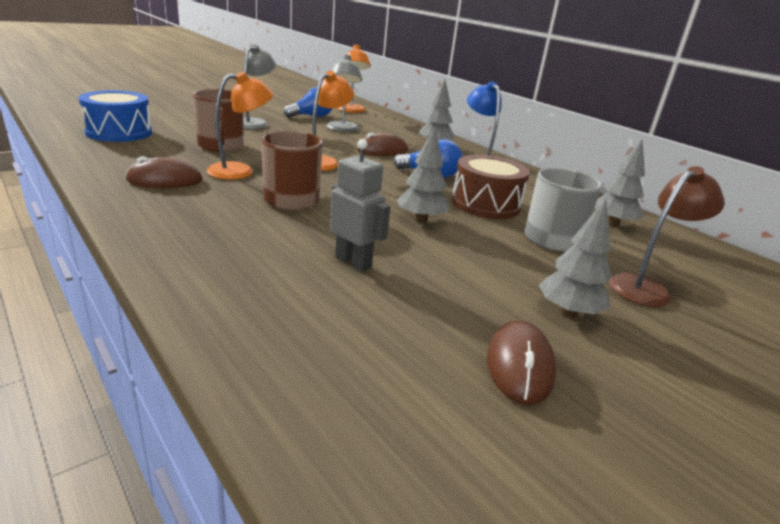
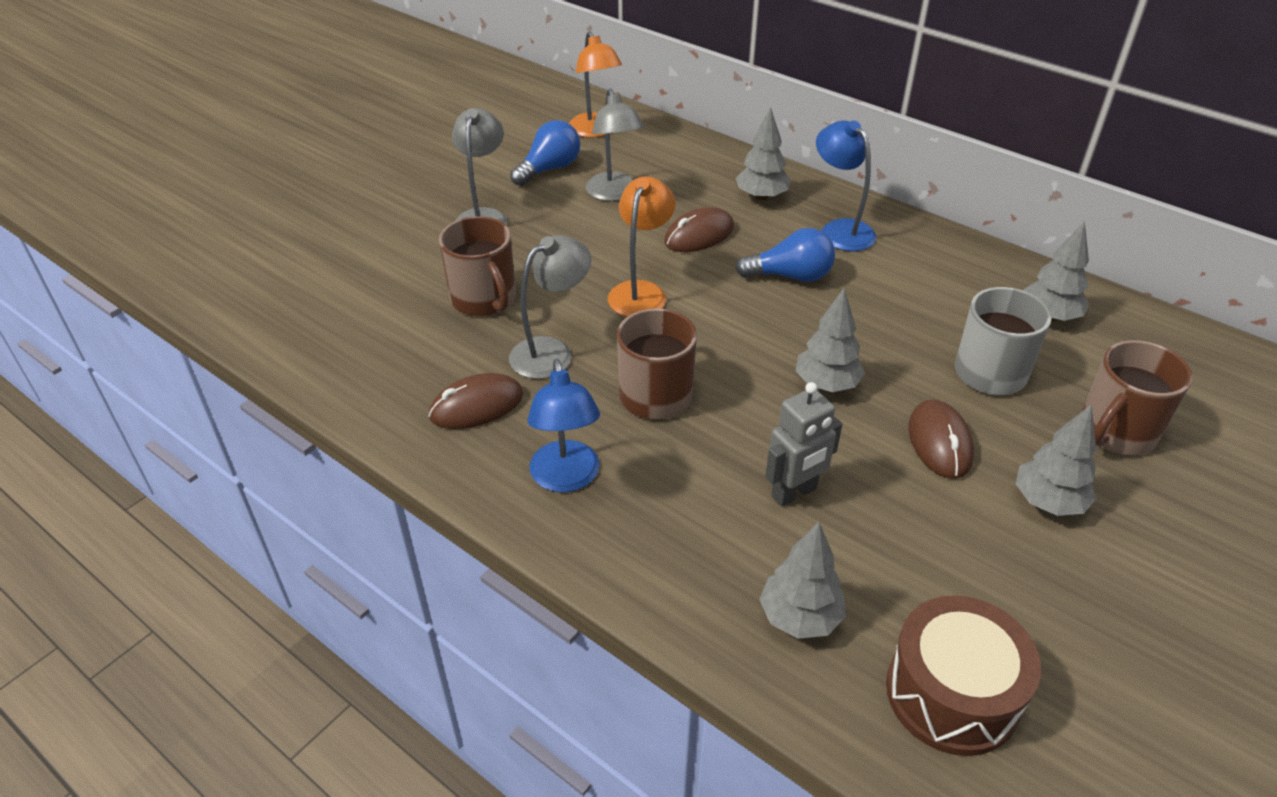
camera: 10 degrees left, 15 degrees up
(119, 132) = (325, 311): blue drum -> none
(188, 220) = (566, 478): none -> blue lamp
(240, 171) = (551, 352): orange lamp -> grey lamp
(297, 329) = (799, 617): none -> grey tree
(353, 262) = (794, 493): grey robot -> grey robot turned 120 degrees clockwise
(485, 204) = (887, 323): brown drum -> brown drum (952, 693)
(519, 366) = (1027, 597): brown mouse -> brown mouse (940, 442)
(646, 287) = (1116, 432): brown lamp -> brown mug

